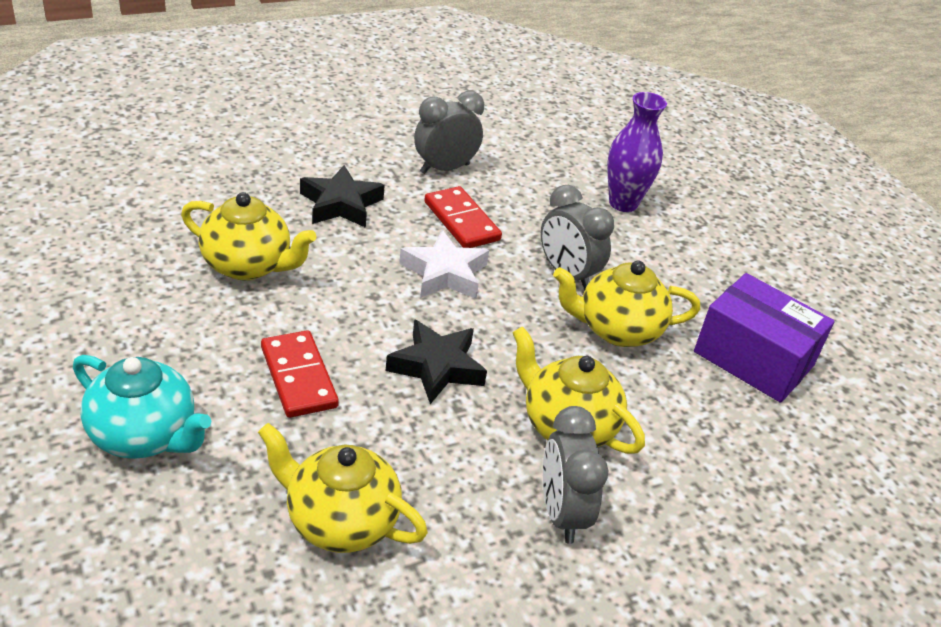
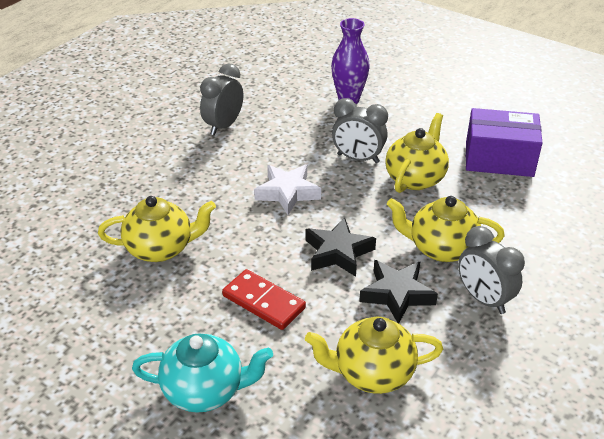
camera: 25 degrees left, 0 degrees up
(341, 204) = (181, 179): black star -> black star (397, 294)
(462, 221) = (266, 155): red domino -> none
(617, 330) = (415, 178): yellow teapot -> yellow teapot turned 150 degrees clockwise

